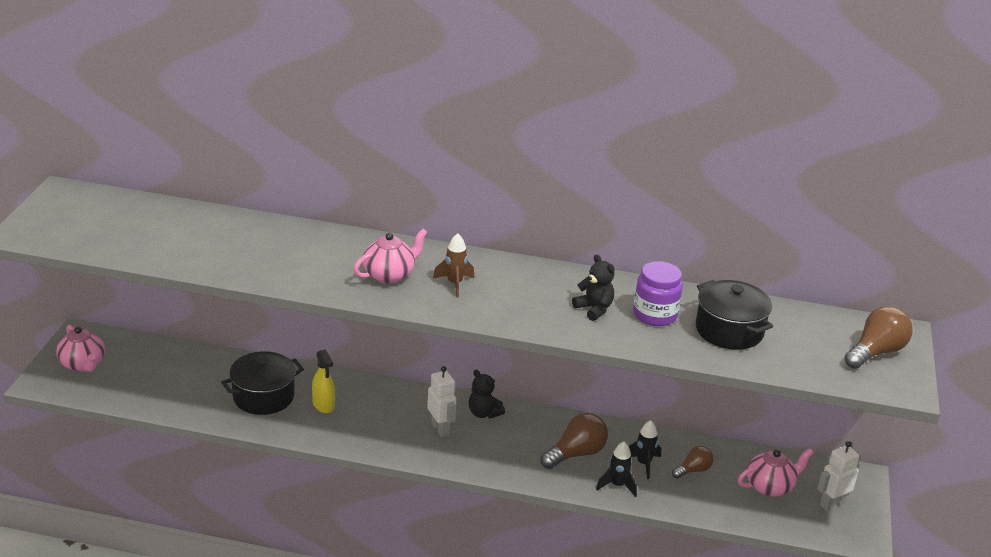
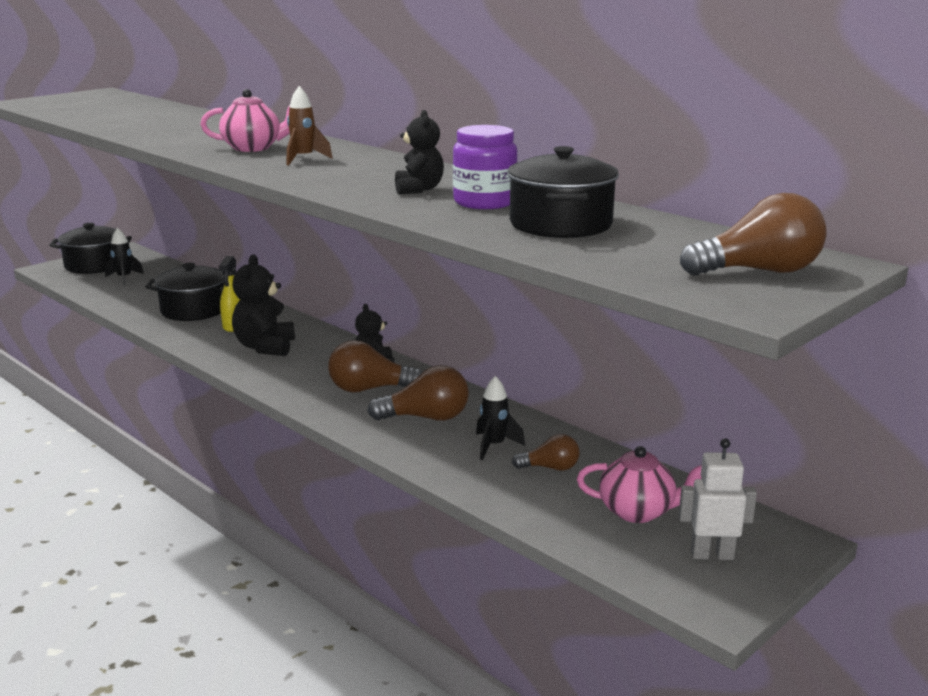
camera: 35 degrees right, 10 degrees down
(83, 364) = (94, 265): pink teapot -> black pot
(379, 421) = (265, 347): none -> black teddy bear
(440, 429) = (314, 365): white robot -> none
(508, 440) = (369, 389): none -> brown light bulb
(617, 485) = (435, 454): black rocket -> black rocket (124, 278)

